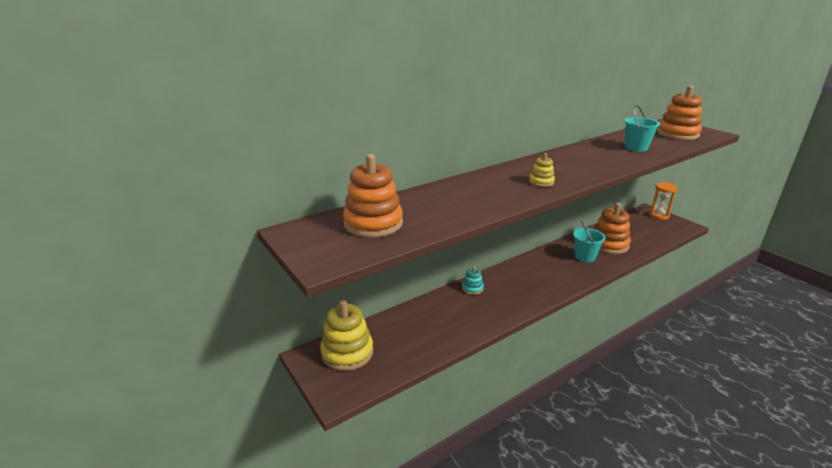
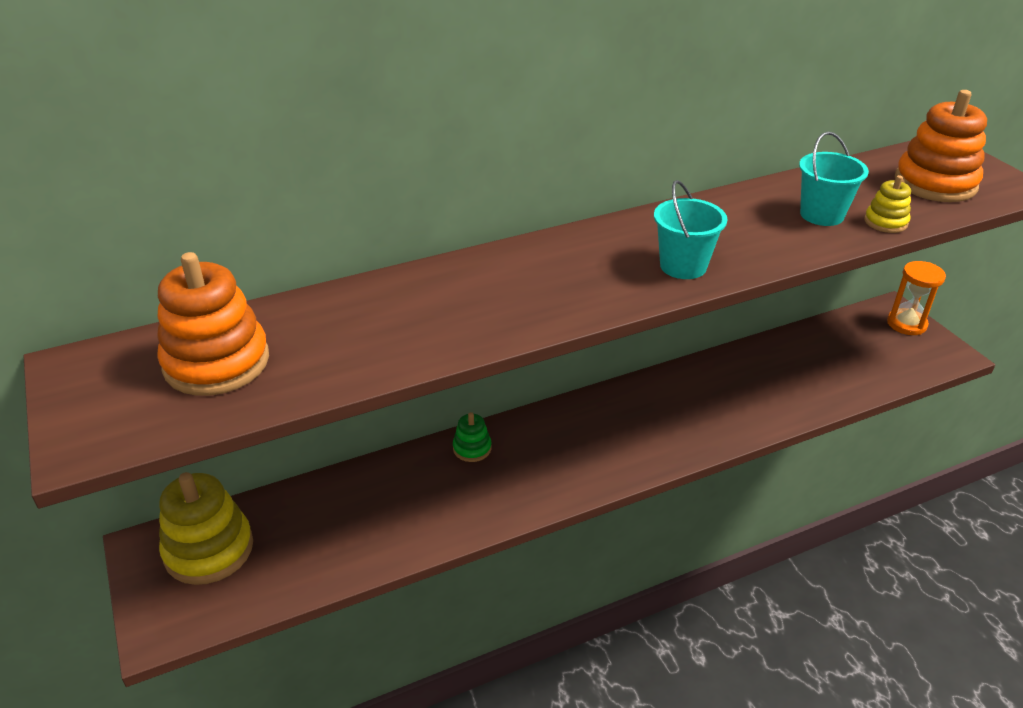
camera: 10 degrees right, 10 degrees up
(472, 288) = (472, 448): turquoise stacking toy -> green stacking toy
(541, 182) = (574, 290): yellow stacking toy -> yellow stacking toy (885, 222)
(585, 257) = (711, 404): turquoise bucket -> turquoise bucket (683, 266)
(609, 244) = (771, 382): orange stacking toy -> none

